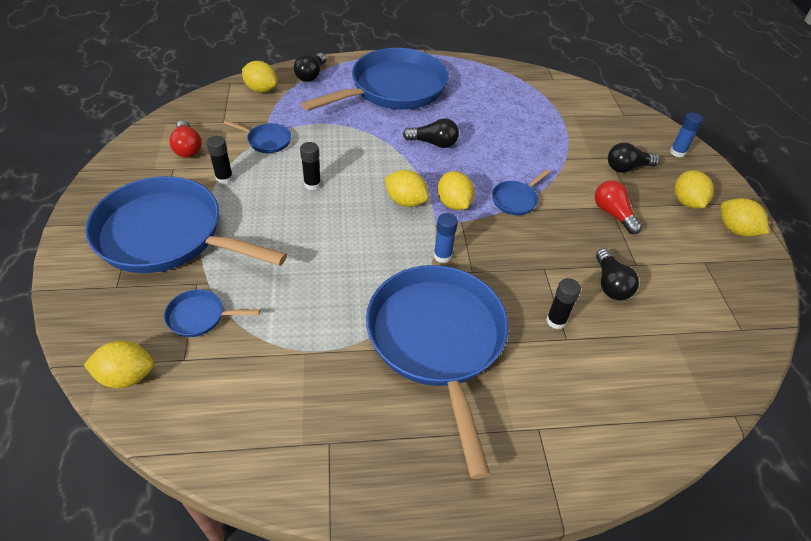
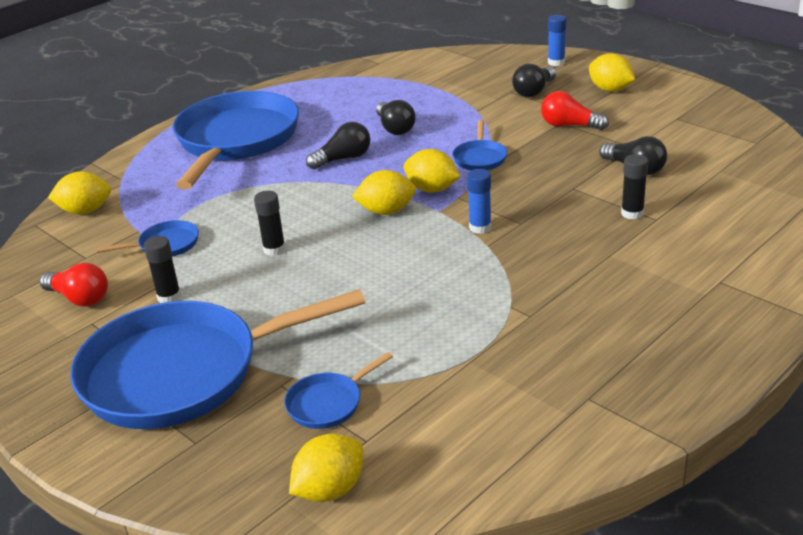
camera: 35 degrees left, 15 degrees down
(311, 75) = (125, 172): black light bulb -> black light bulb (395, 128)
(437, 341) = (566, 281): blue pan -> none
(735, 230) = (668, 88): yellow lemon -> none

